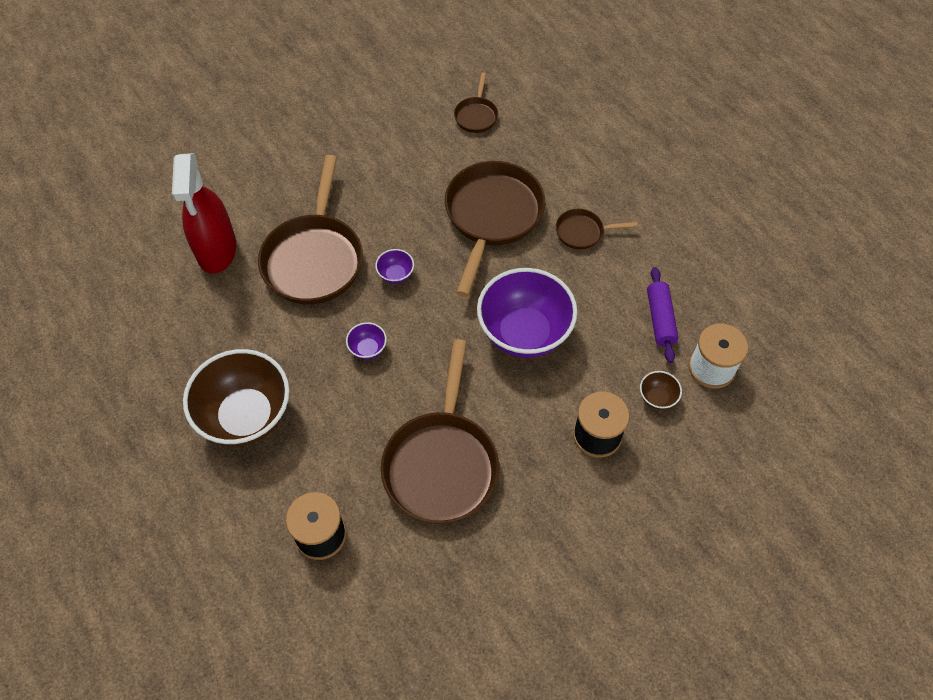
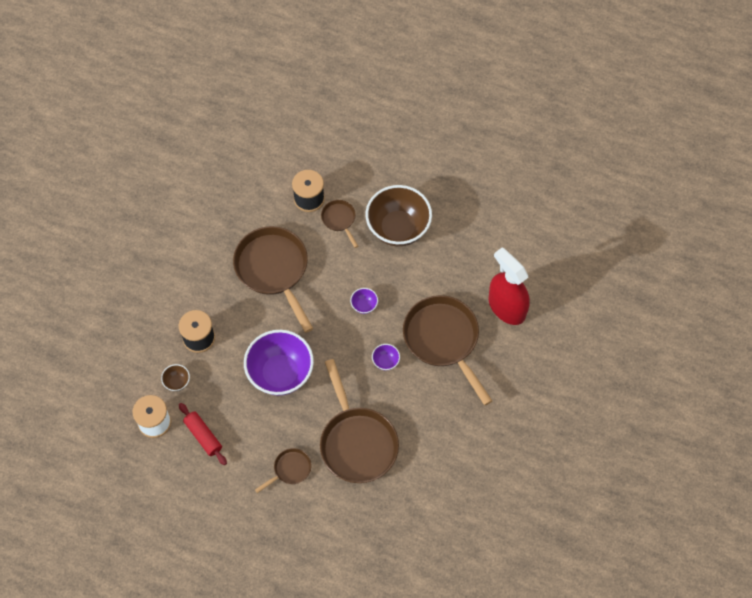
camera: 145 degrees right, 5 degrees up
(476, 115) = (428, 521): brown pan -> brown pan (339, 219)
(660, 319) = (203, 436): purple rolling pin -> red rolling pin

